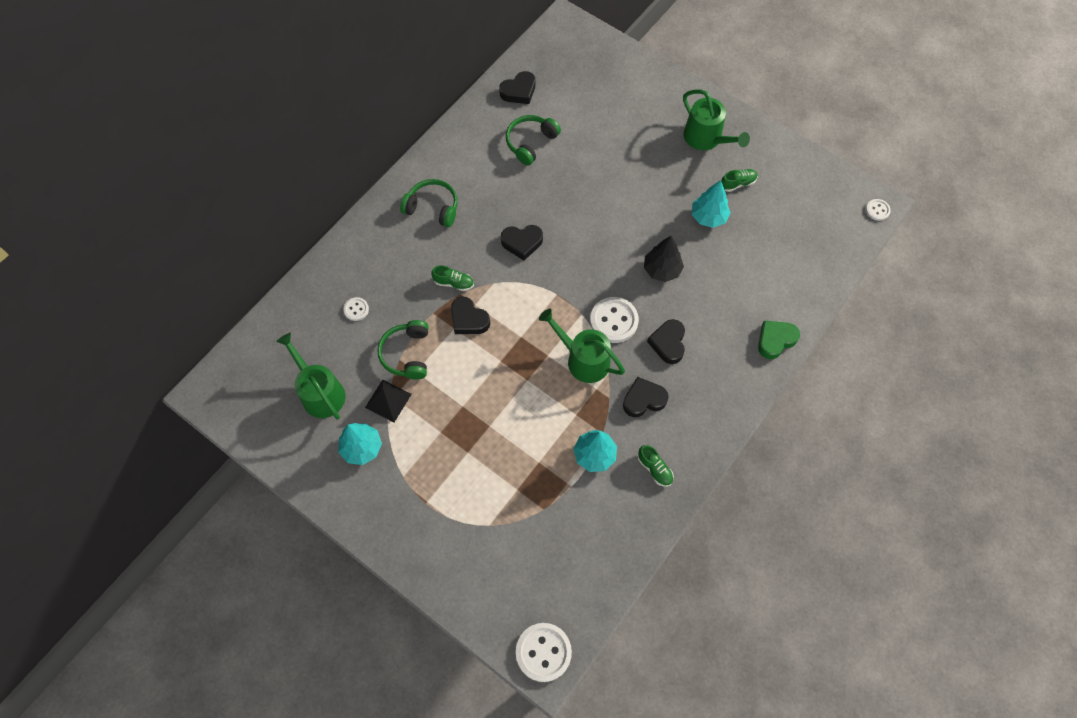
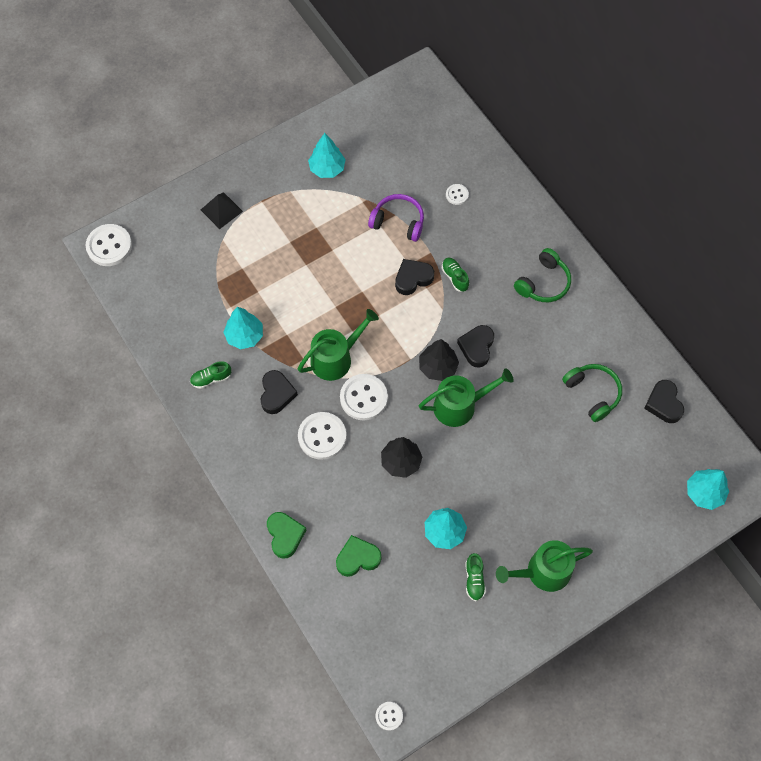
camera: 110 degrees right, 0 degrees up
(320, 393) = (388, 151): green watering can -> green watering can (459, 406)
(388, 400) = (360, 197): black pyramid -> black pyramid (221, 210)
(407, 354) = (398, 222): green headphones -> purple headphones
(454, 283) = (455, 277): green shoe -> green shoe turned 120 degrees clockwise
(555, 268) = (438, 367): none -> black tree
(586, 49) = (704, 493): none -> turquoise tree
(668, 343) = (322, 436): black heart -> white button
(765, 275) = (357, 558): none -> green heart

